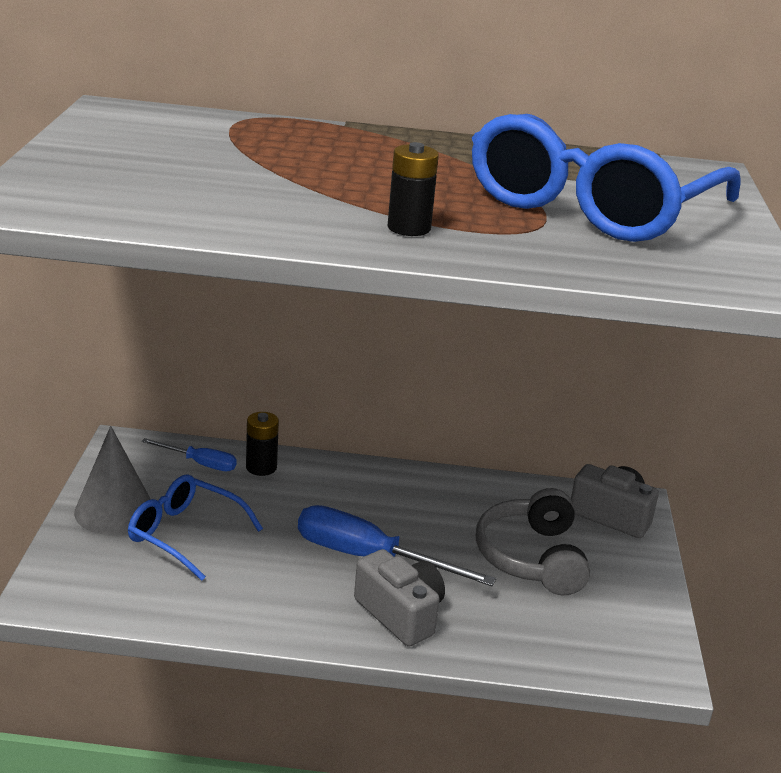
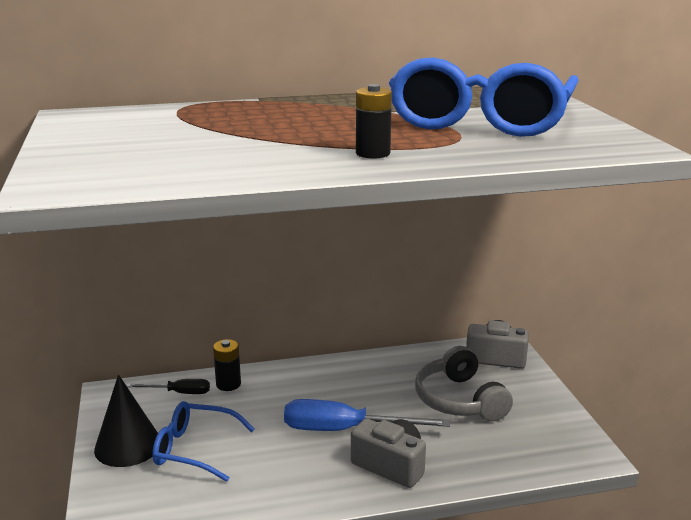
camera: 15 degrees left, 5 degrees down
(114, 510) = (128, 445): grey cone -> black cone
(200, 463) = (179, 393): blue screwdriver -> black screwdriver

